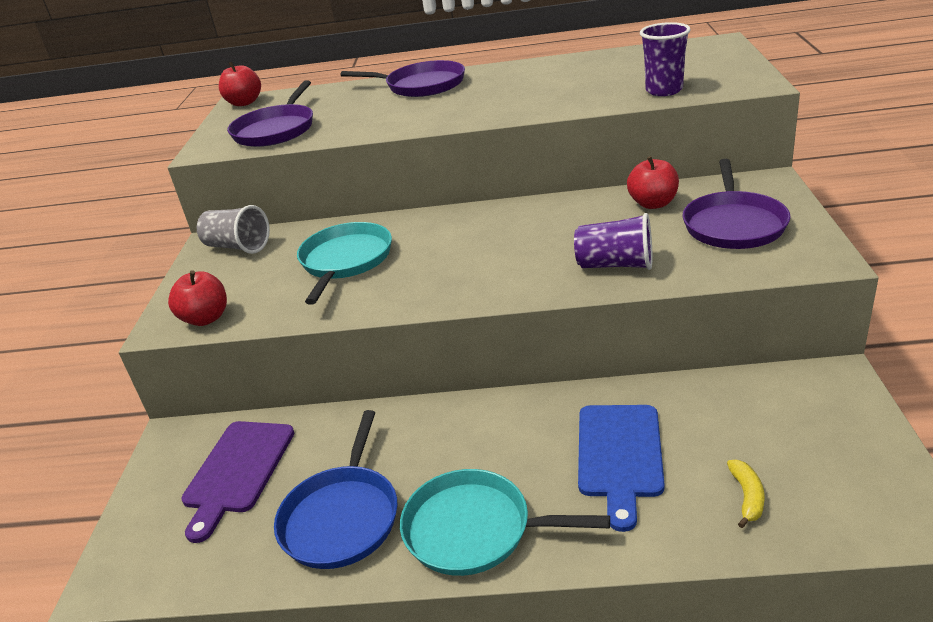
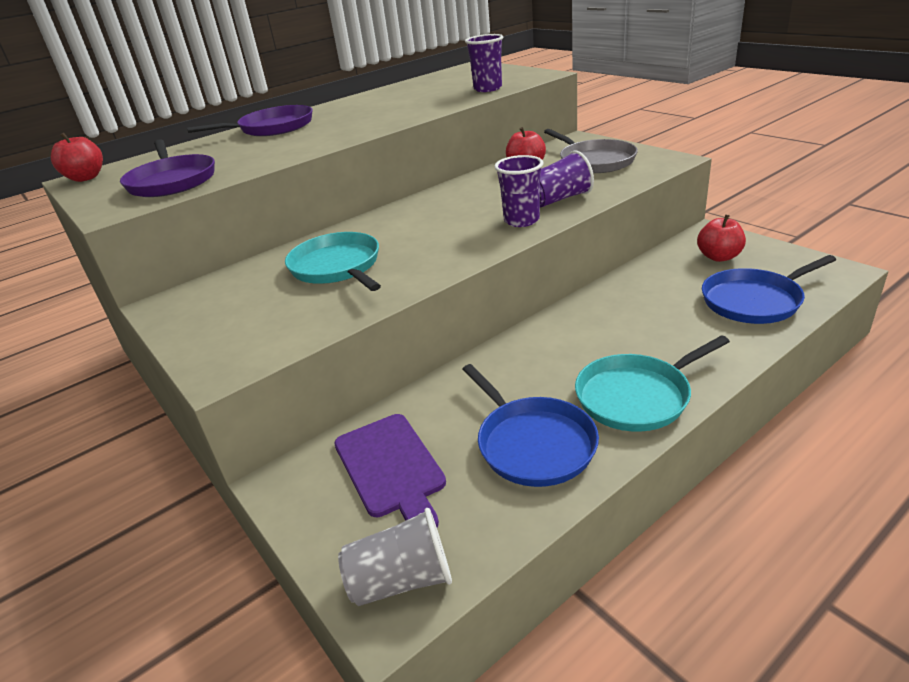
camera: 40 degrees left, 0 degrees up
(206, 318) = (260, 348): red apple -> red apple (719, 257)
(238, 247) = (200, 297): grey cup -> grey cup (401, 580)
(543, 277) = (521, 220): none -> purple cup
(619, 455) = (659, 316): blue cutting board -> none
(733, 224) = (594, 161): purple pan -> grey pan
(747, 497) = (754, 301): yellow banana -> blue pan

